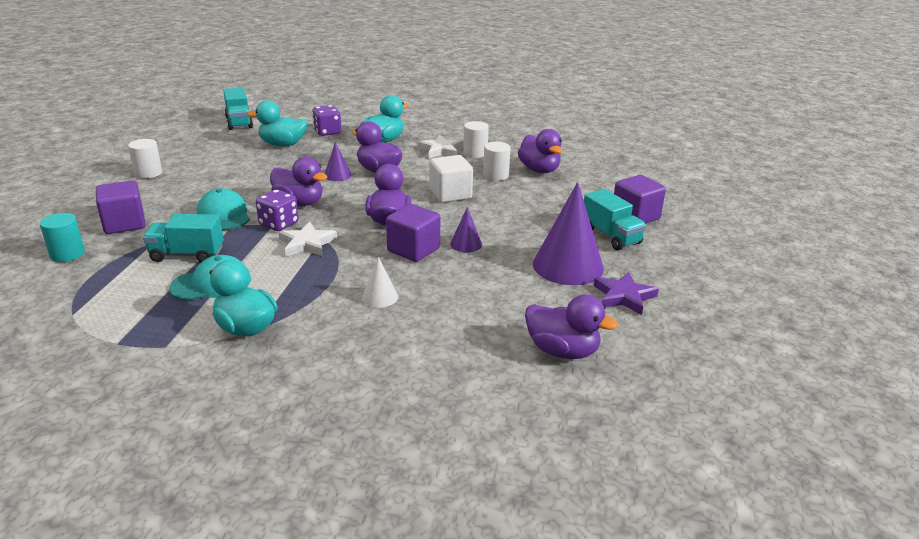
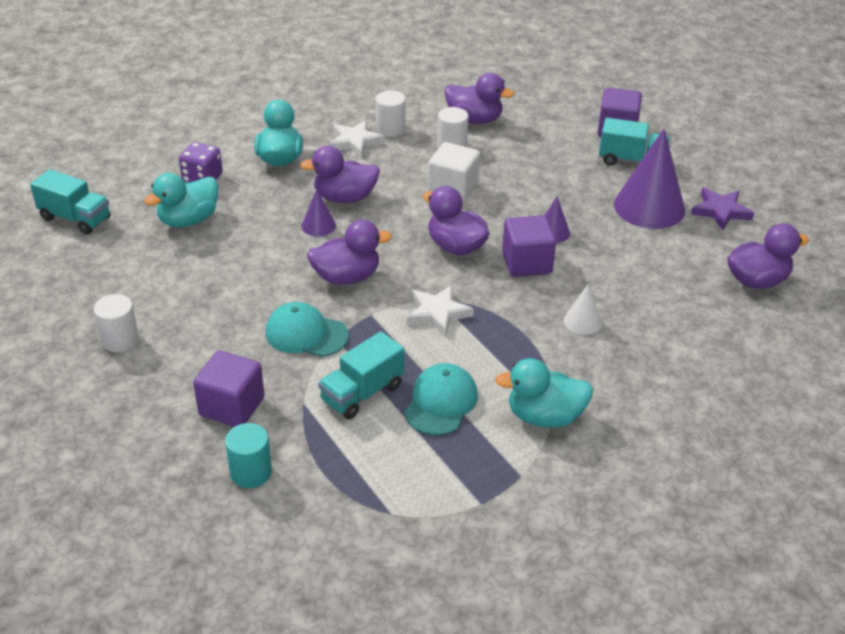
camera: 45 degrees left, 10 degrees up
(279, 224) = (375, 310): purple dice -> none

